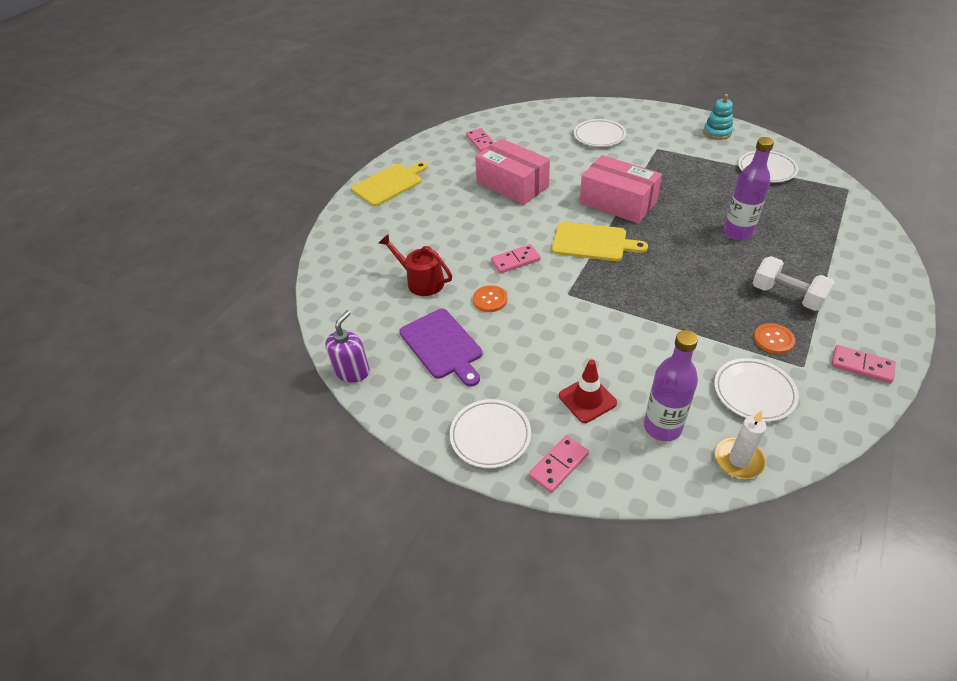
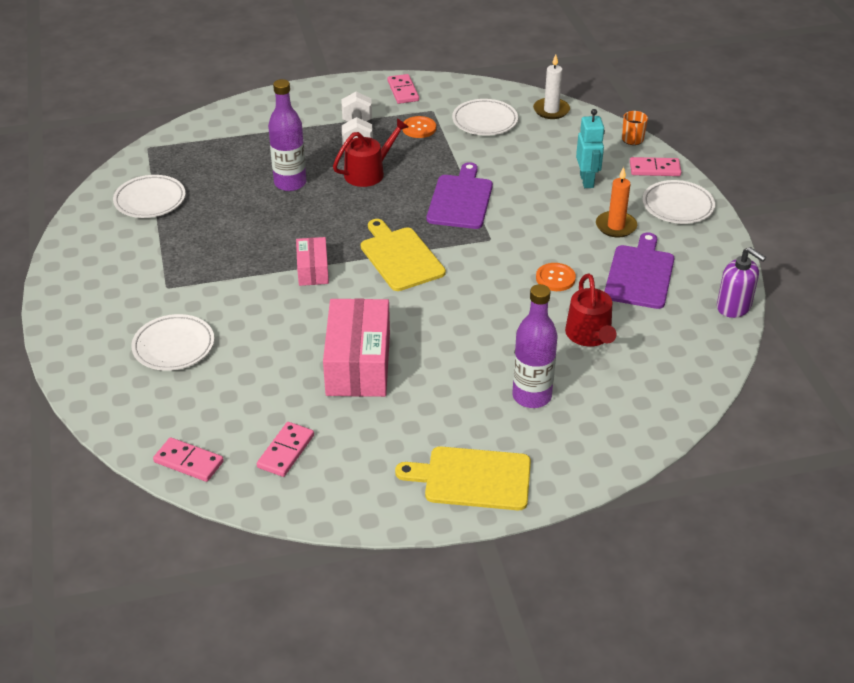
camera: 135 degrees left, 5 degrees down
(352, 371) = (734, 307): purple soap dispenser -> purple soap dispenser turned 120 degrees counterclockwise
(508, 373) = (616, 226): none -> orange candle
(515, 260) = (485, 291): pink domino -> pink domino (188, 462)
(587, 399) = (587, 181): red traffic cone -> turquoise robot
(618, 202) = (313, 270): pink box -> pink box, size x0.54
(624, 488) = (632, 140): none -> orange mug
(634, 305) = (460, 200): none -> purple cutting board
(662, 427) = (566, 143): purple bottle -> purple bottle (531, 396)
(717, 132) = (86, 257): turquoise stacking toy -> none
(719, 276) = (368, 173): none -> red watering can

